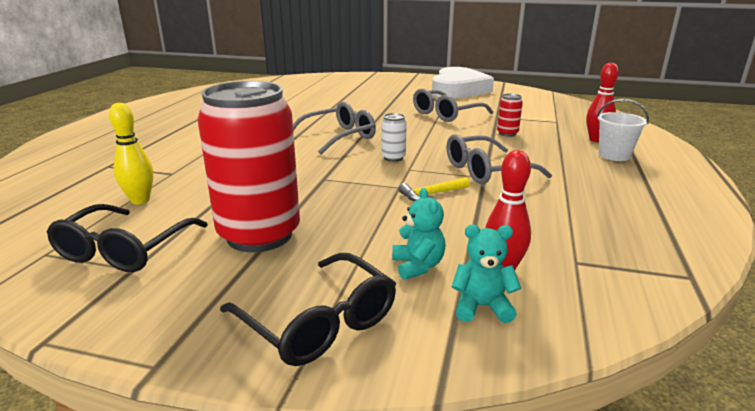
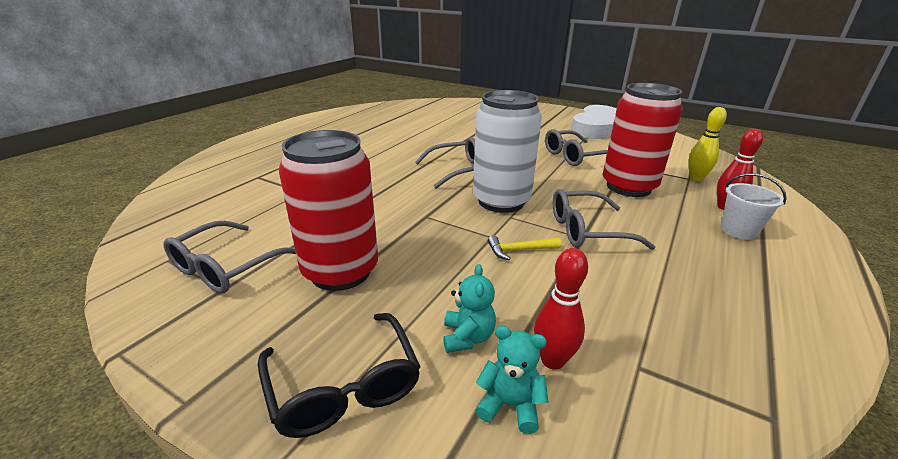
camera: 15 degrees right, 5 degrees up
(124, 250) = (226, 267): black glasses -> grey glasses
(140, 200) = (264, 216): yellow bowling pin -> yellow bowling pin (696, 178)
(393, 158) = (501, 201): white can -> white can, size x2.48
(507, 133) = (628, 187): red can -> red can, size x2.48

